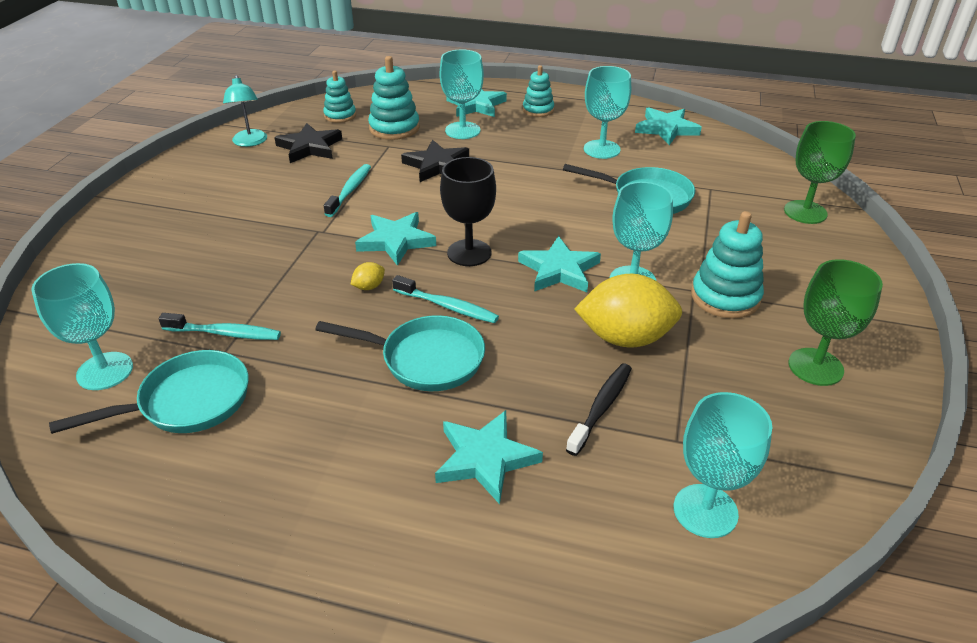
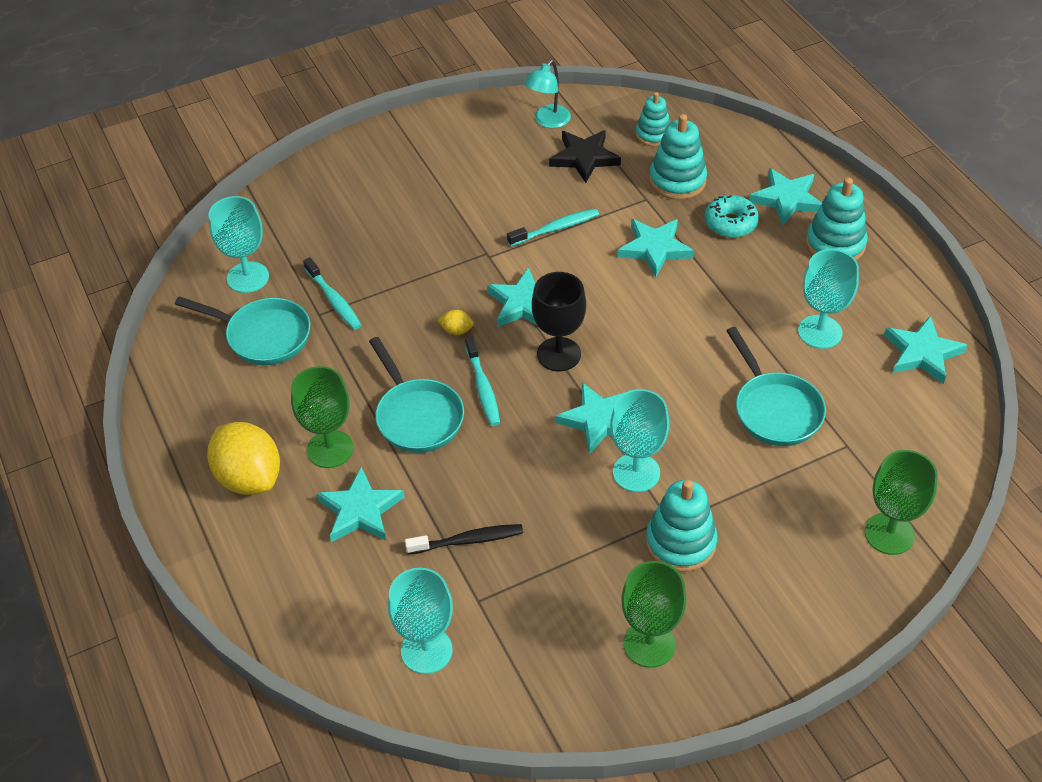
camera: 50 degrees right, 10 degrees up
(386, 436) = (330, 449): none -> green goblet
(437, 165) = (654, 249): black star -> turquoise star
(462, 130) = (730, 223): turquoise goblet -> turquoise donut
(538, 110) = (835, 244): turquoise stacking toy -> turquoise stacking toy, size x1.54
(625, 338) = (558, 510): yellow lemon -> yellow lemon (249, 478)

